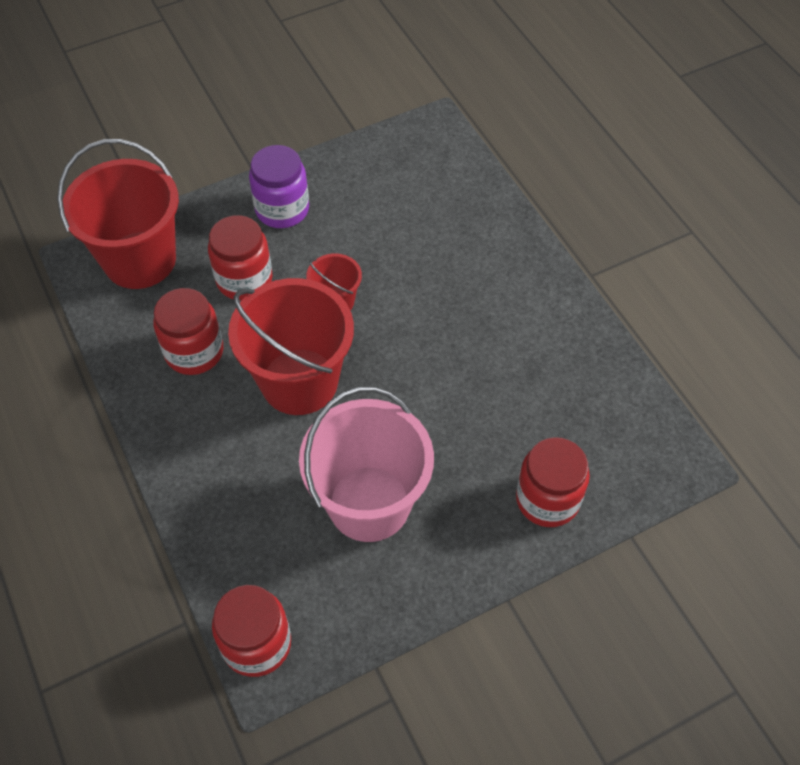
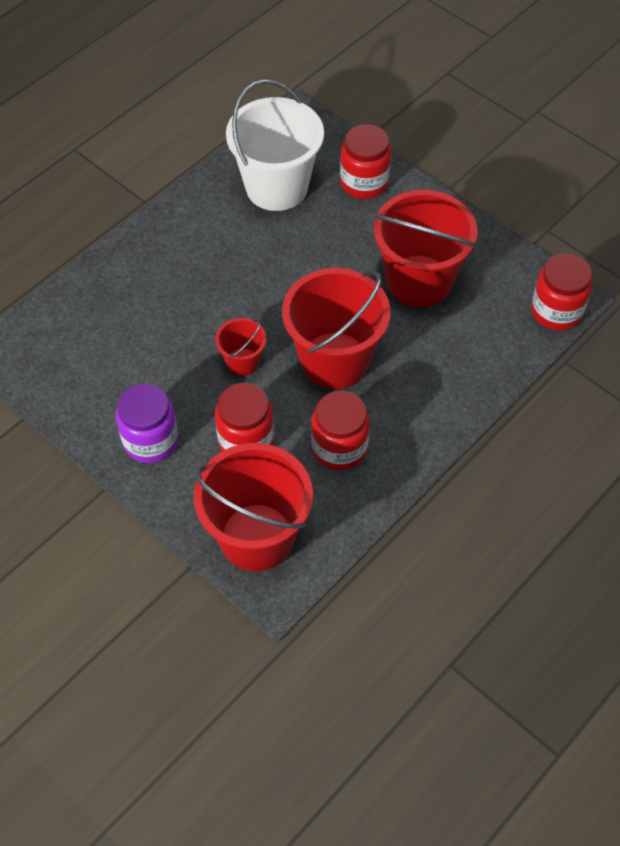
camera: 110 degrees left, 0 degrees up
(369, 503) = (419, 281): pink bucket -> red bucket
(570, 402) = (276, 187): none -> white bucket

